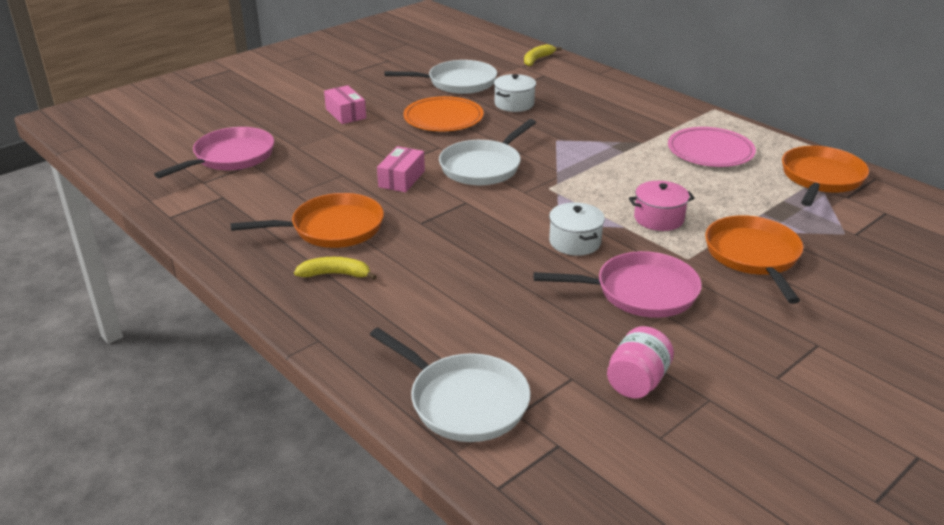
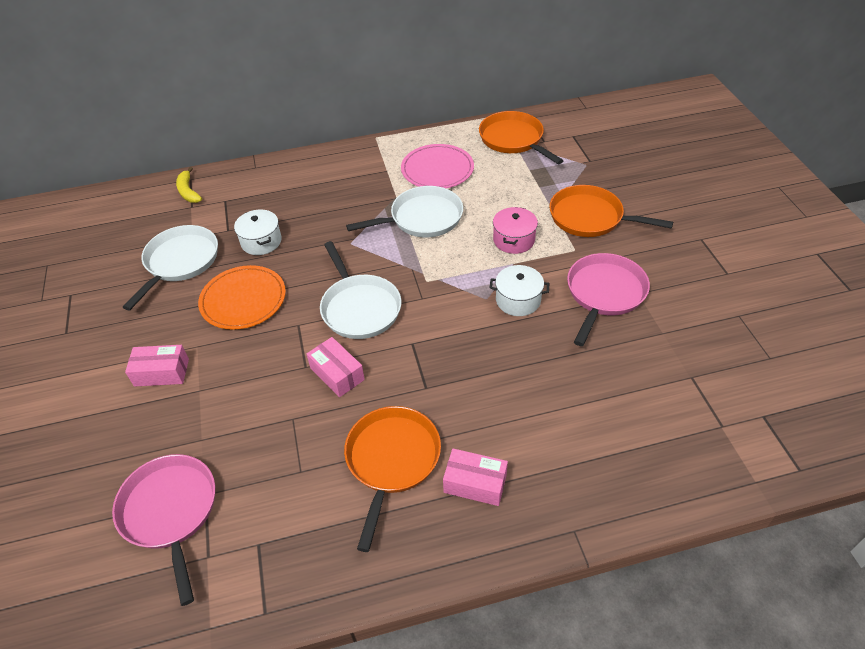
camera: 60 degrees left, 15 degrees up
(335, 274) = (475, 483): yellow banana -> pink box
(464, 401) = (697, 453): white pan -> white pan (422, 218)
(637, 382) = (708, 343): pink jar -> none

